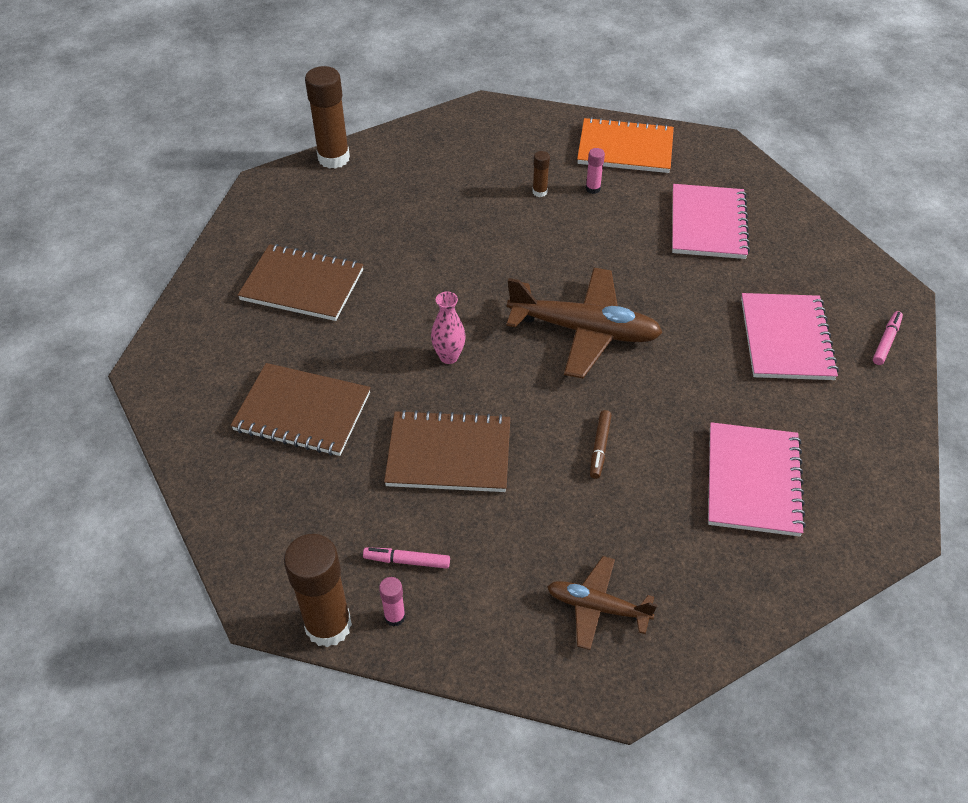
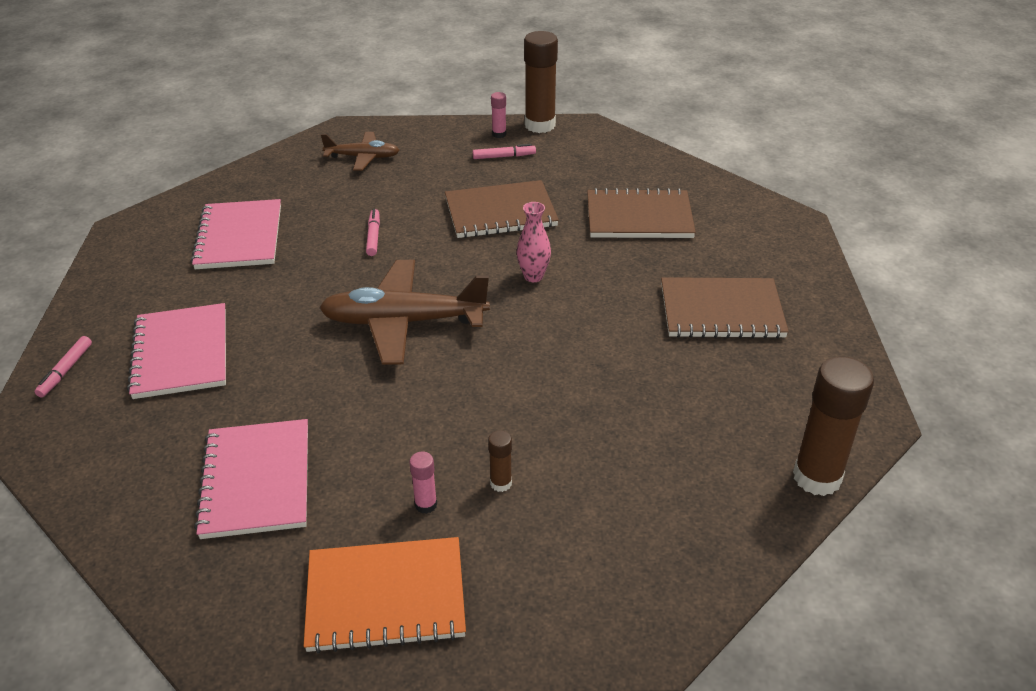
camera: 165 degrees right, 10 degrees down
(599, 447) = (373, 236): brown marker -> pink marker

